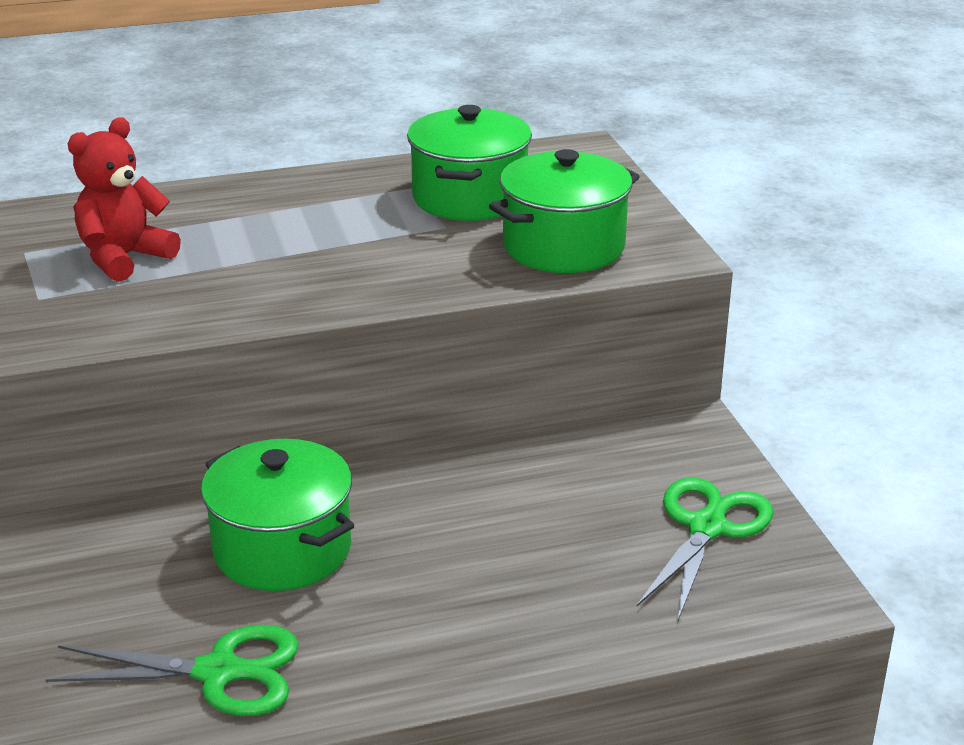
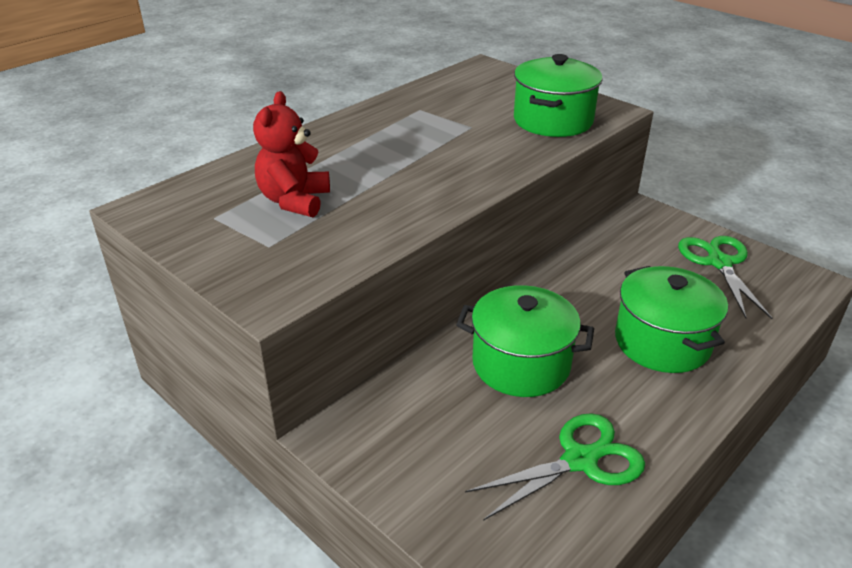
camera: 30 degrees left, 5 degrees up
(469, 197) = (461, 107): green pot -> green pot (662, 342)

